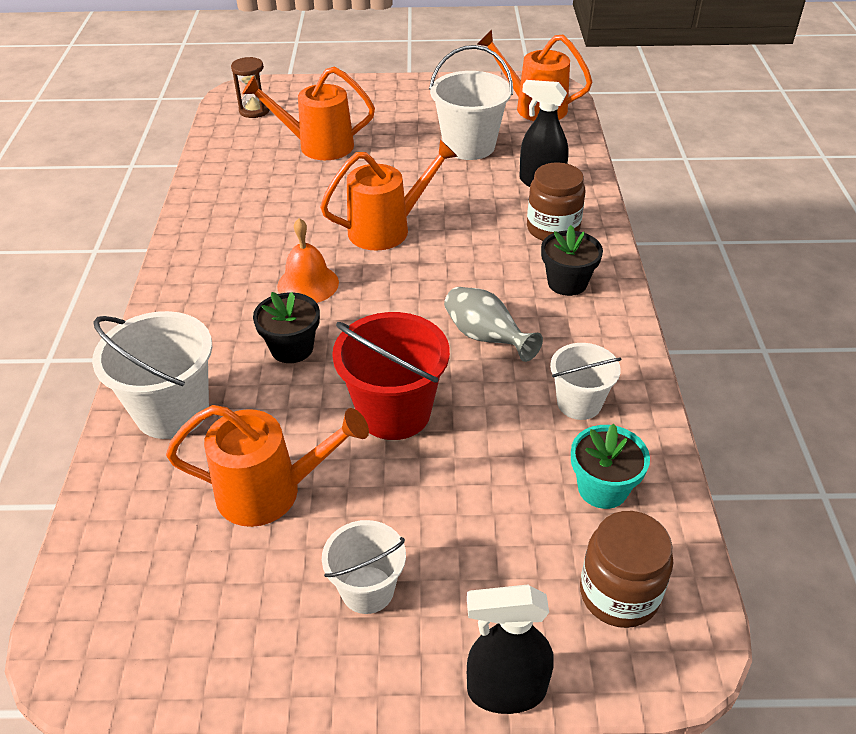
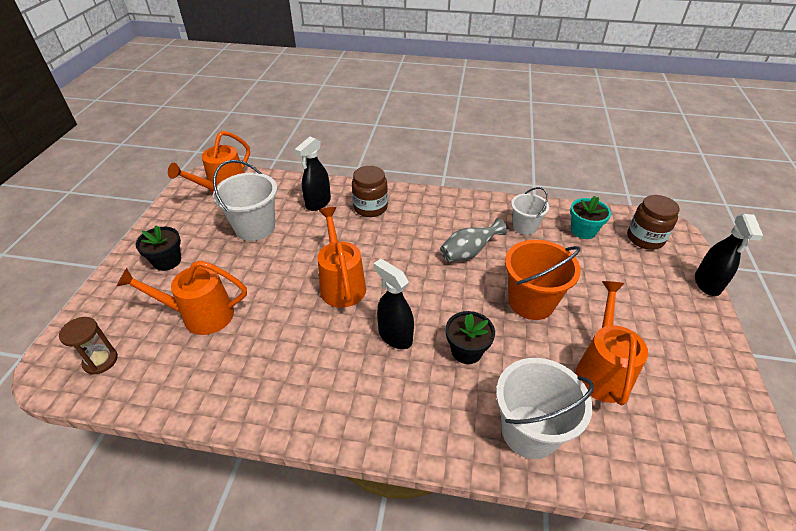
camera: 80 degrees left, 0 degrees up
(308, 284) = (395, 336): orange bell -> black spray bottle
(317, 146) = (200, 315): orange watering can -> orange watering can turned 75 degrees clockwise
(367, 590) = (664, 328): white bucket -> none
(394, 412) = (531, 302): red bucket -> orange bucket
(567, 283) = (424, 212): black flower pot -> black flower pot (167, 261)

